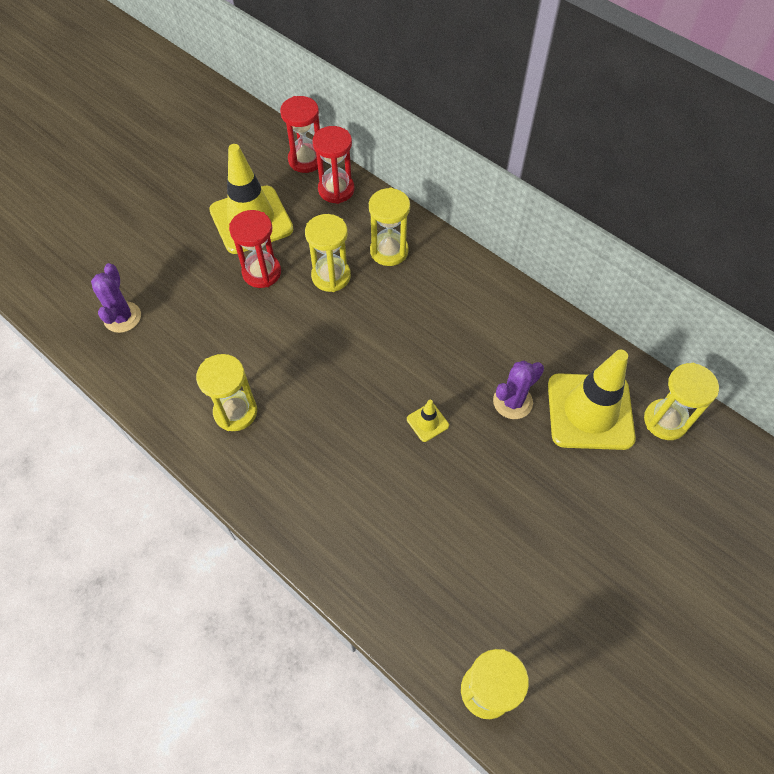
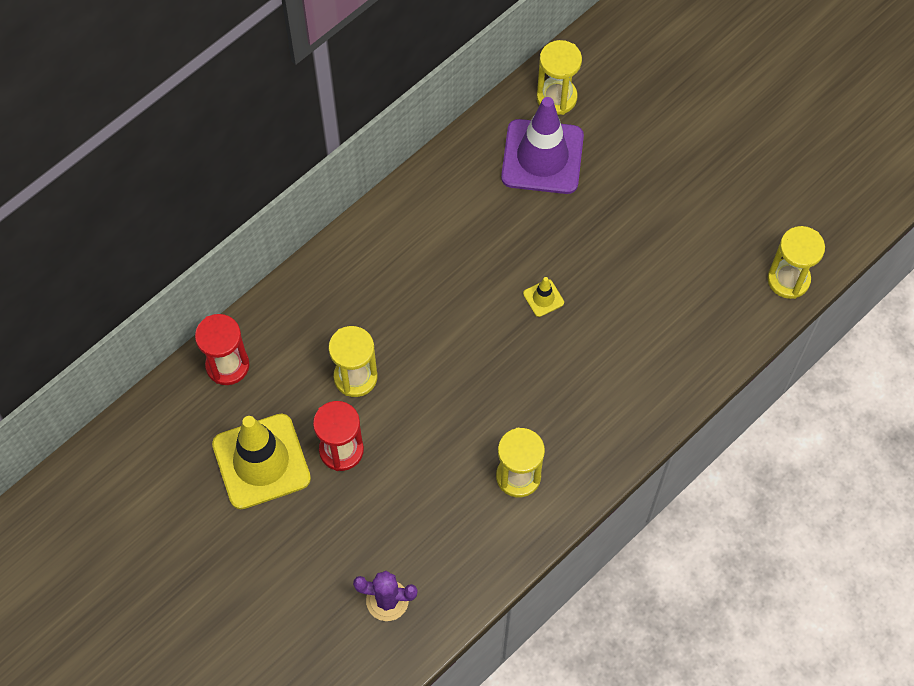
camera: 85 degrees left, 5 degrees up
(306, 160) = (173, 397): red hourglass -> none
(389, 251) = (327, 315): yellow hourglass -> none
(512, 402) = (527, 221): purple cactus -> none
(590, 411) = (542, 157): yellow traffic cone -> purple traffic cone

